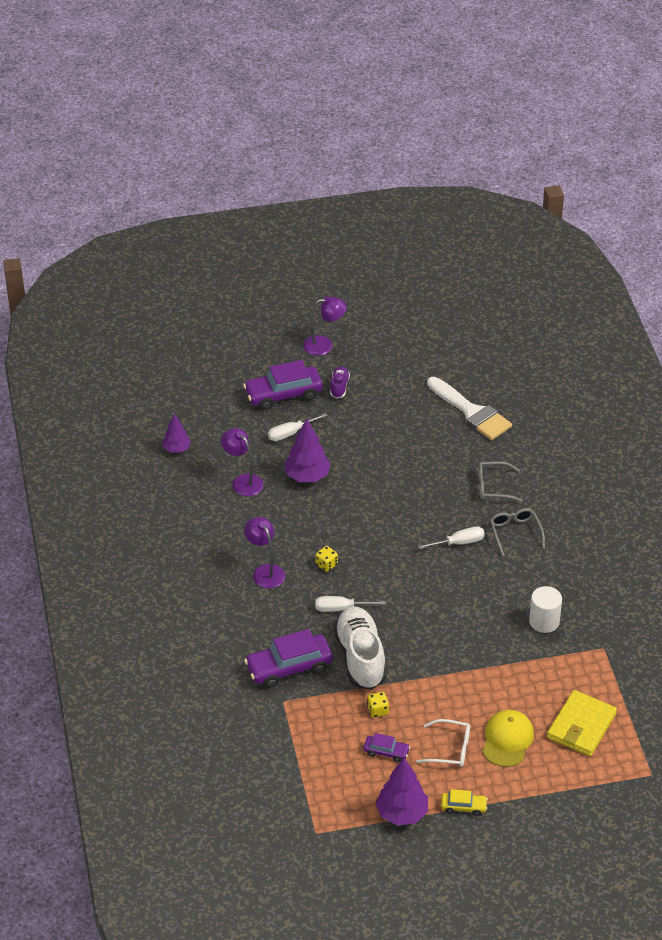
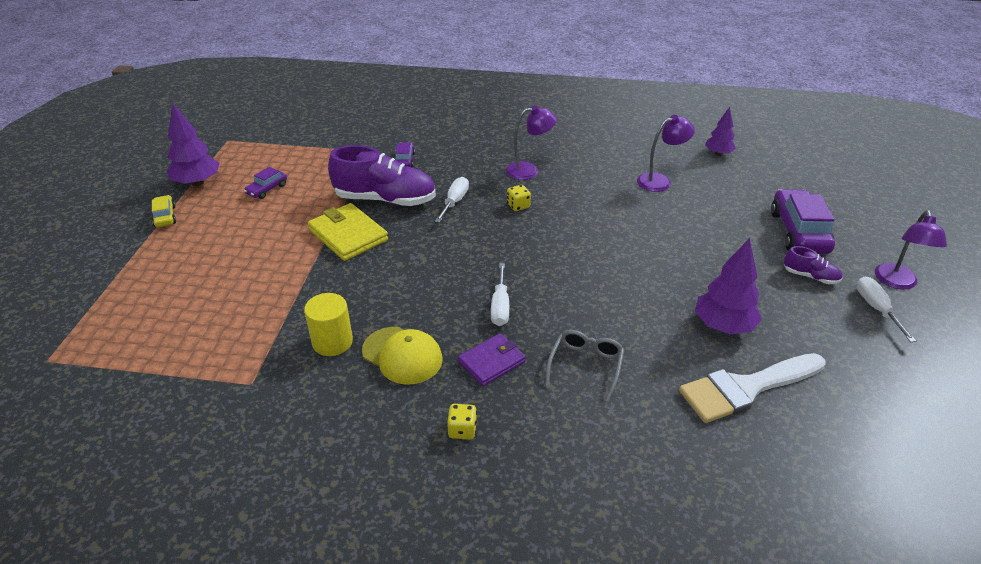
camera: 110 degrees right, 5 degrees down
(289, 667) = (404, 160): purple car -> purple car, size x0.51
(290, 433) = (729, 223): white screwdriver -> white screwdriver (876, 309)
(307, 476) = (655, 221): purple tree -> purple tree (723, 326)
(360, 657) = (385, 199): white shoe -> purple shoe
(377, 710) = (316, 195): yellow dice -> yellow dice (462, 430)
(450, 749) = (232, 225): white glasses -> none
(463, 807) = (165, 216): yellow car -> yellow car turned 135 degrees clockwise
(507, 740) = (205, 264): yellow cap -> yellow cap (402, 355)
(515, 533) = (492, 361): grey glasses -> purple wallet
(544, 621) = (332, 342): white cylinder -> yellow cylinder
(581, 726) = (166, 324): yellow wallet -> yellow wallet (348, 235)

